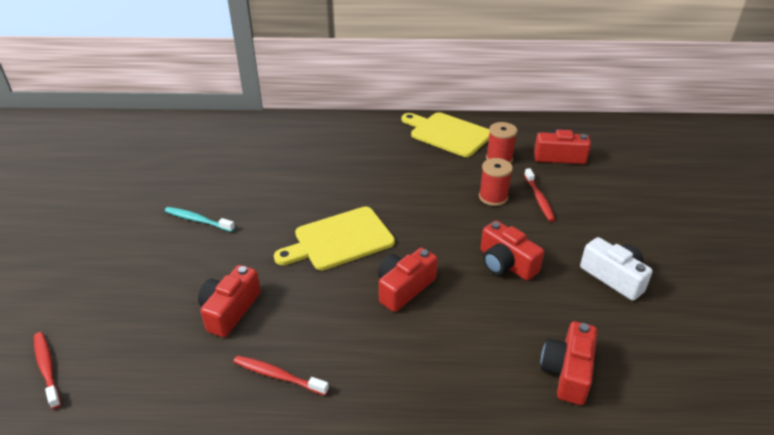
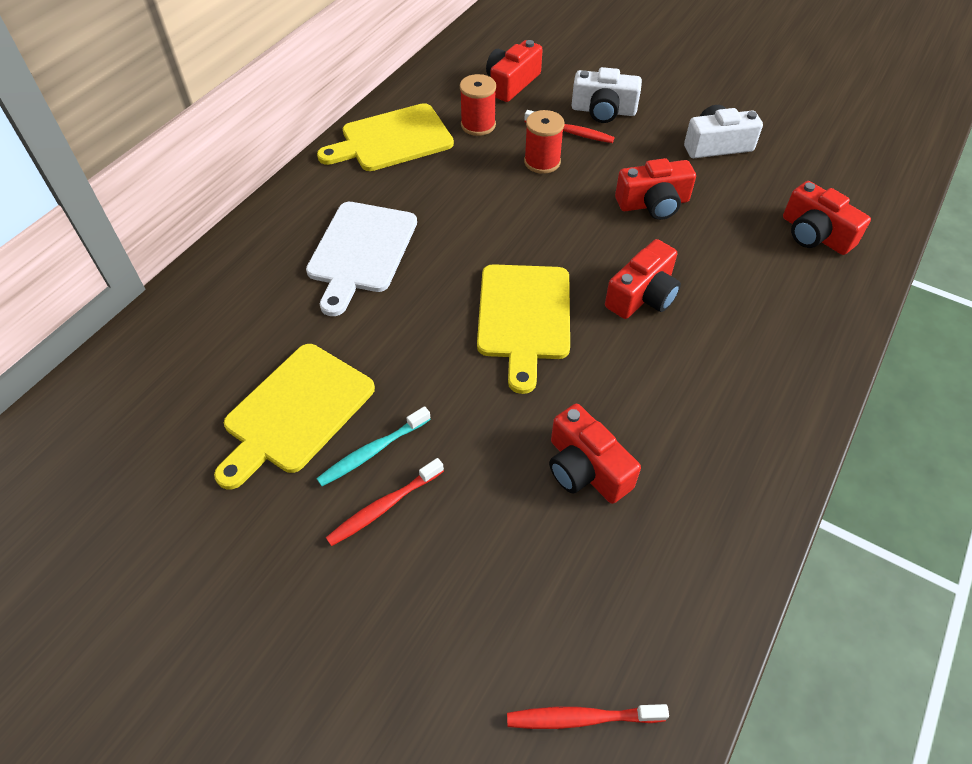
camera: 60 degrees left, 15 degrees up
(210, 184) = (295, 412): none -> yellow cutting board
(278, 376) = (718, 455): red toothbrush -> red toothbrush (383, 507)
(343, 159) = (361, 251): none -> white cutting board
(404, 288) = (642, 295): red camera -> red camera turned 120 degrees counterclockwise
(582, 206) = (603, 110): none -> white camera

